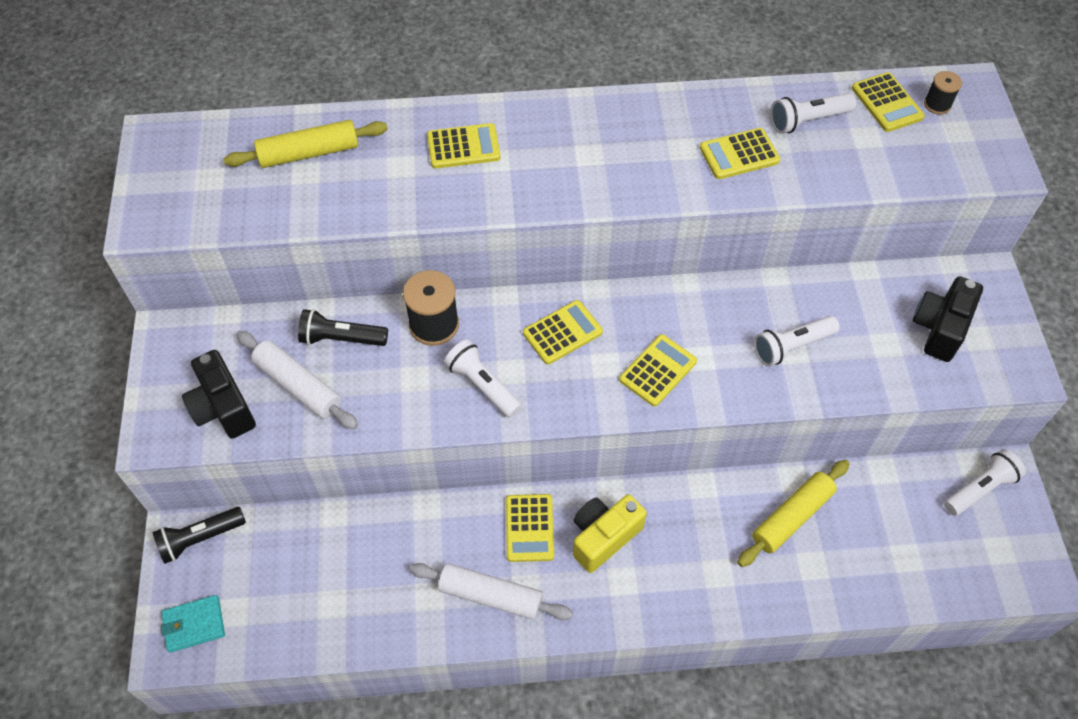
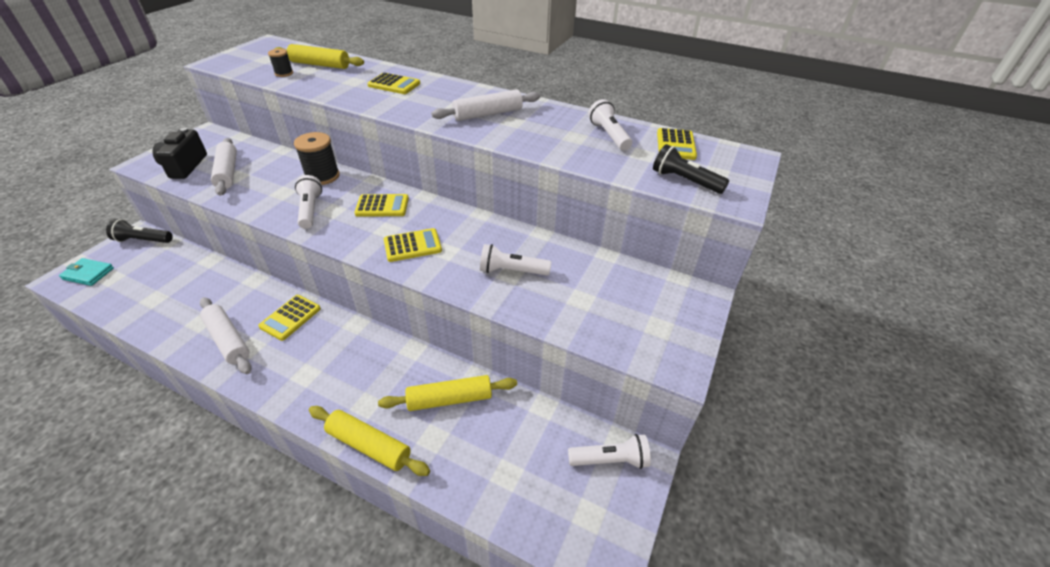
camera: 30 degrees right, 15 degrees down
(341, 338) = (273, 163): black flashlight -> black flashlight (684, 181)
(603, 537) = (323, 345): yellow camera -> none
(641, 149) = (487, 114): none -> white rolling pin
(739, 154) = (545, 134): yellow calculator -> none
(762, 609) = (369, 445): none -> yellow rolling pin
(807, 120) = (609, 135): white flashlight -> white flashlight turned 60 degrees clockwise
(937, 104) = (713, 157): black spool -> black spool (284, 73)
(939, 328) = (632, 308): black camera -> none

